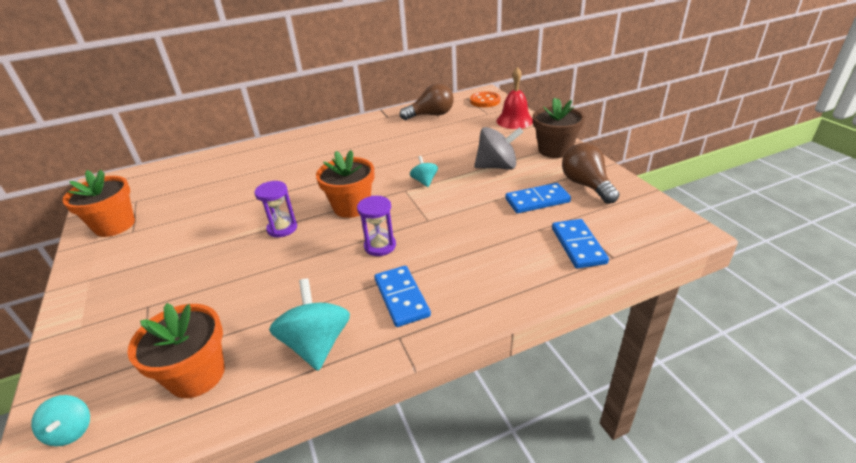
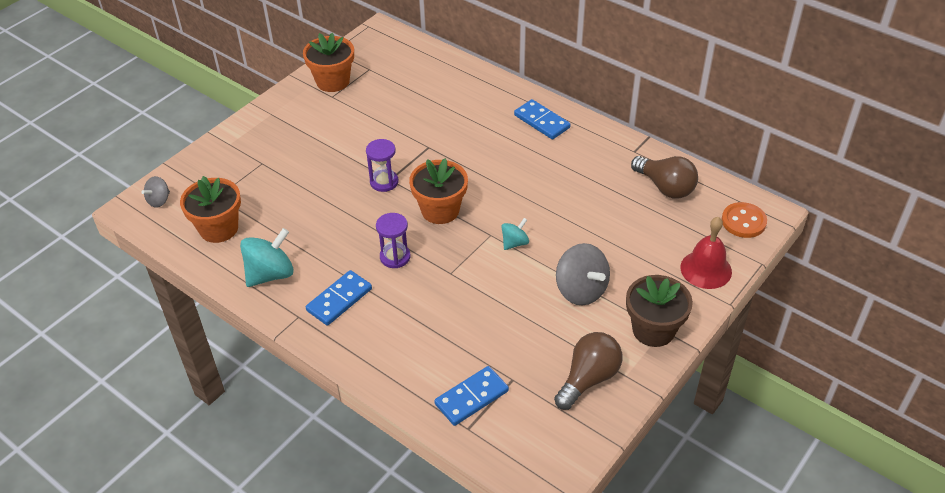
camera: 60 degrees right, 10 degrees up
(71, 431) = (159, 200): turquoise spinning top -> grey spinning top
(537, 200) = (532, 345): blue domino -> blue domino (542, 121)

